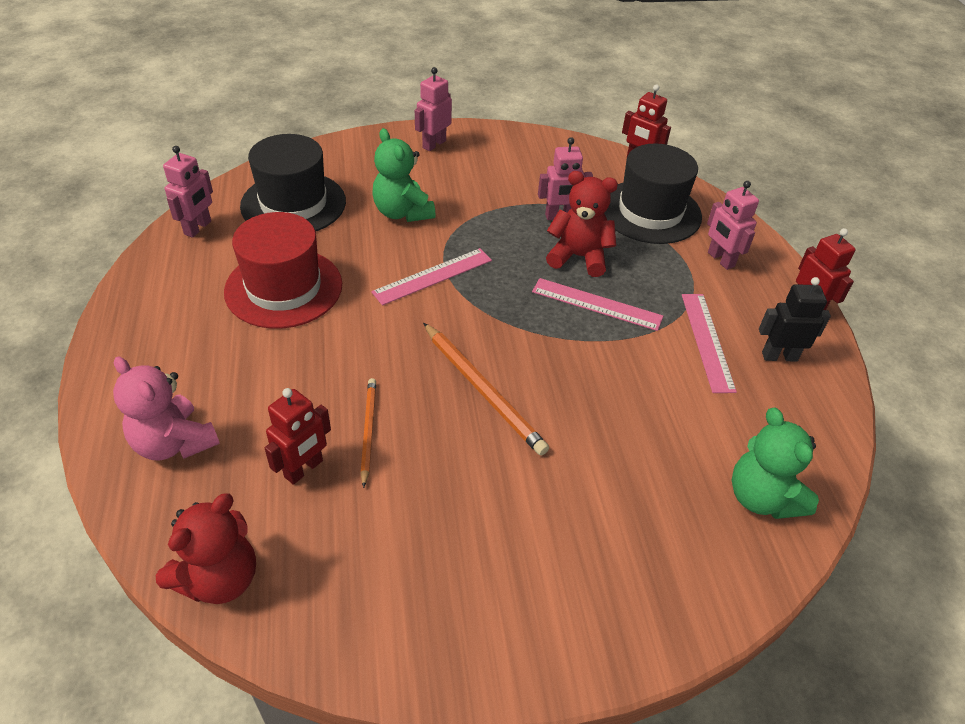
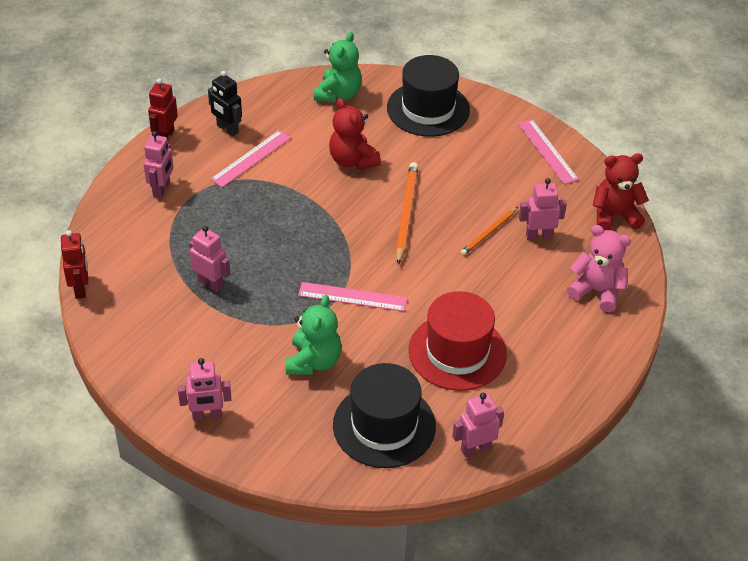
camera: 135 degrees left, 0 degrees up
(174, 443) = (597, 291): pink teddy bear -> pink teddy bear turned 60 degrees counterclockwise
(304, 469) = (538, 236): red robot -> pink robot
(579, 257) = (243, 248): red teddy bear -> red teddy bear (352, 160)
(597, 304) = (278, 215): pink ruler -> pink ruler (547, 151)
(650, 212) = (146, 246): black hat -> black hat (428, 109)

